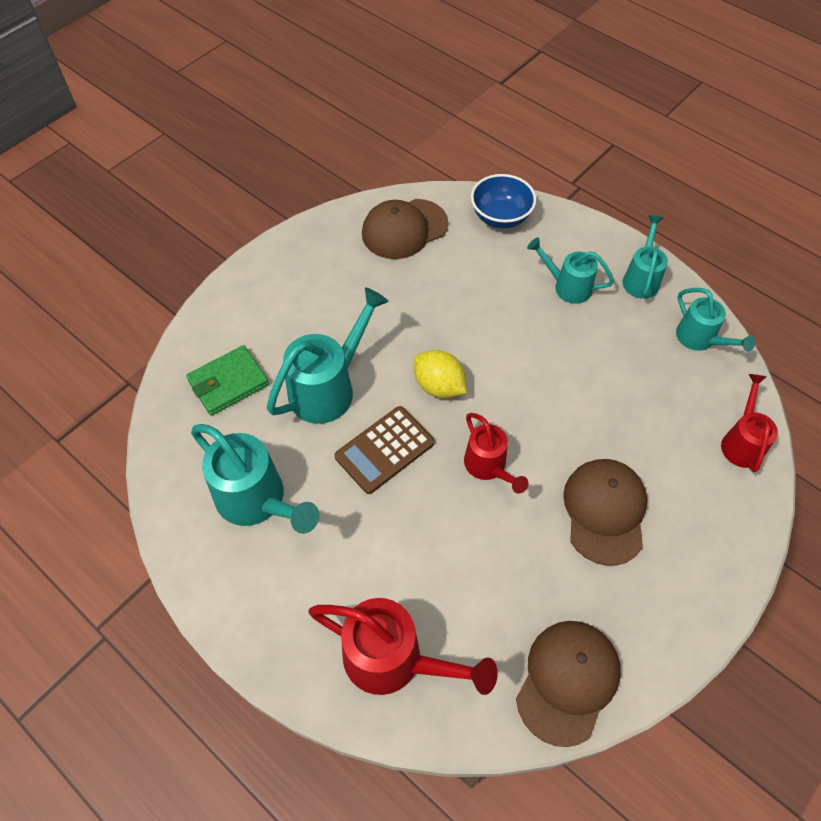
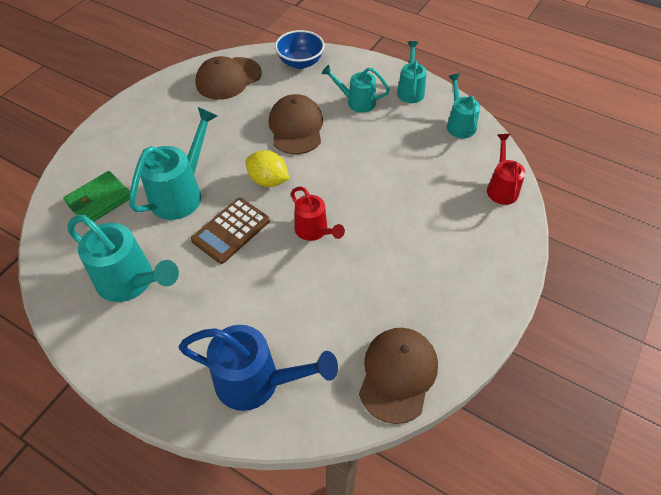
camera: 10 degrees left, 5 degrees down
(393, 660) = (256, 382): red watering can -> blue watering can
(605, 511) = (408, 249): brown cap -> brown cap (296, 127)
(700, 339) = (459, 124): turquoise watering can -> turquoise watering can turned 150 degrees counterclockwise

